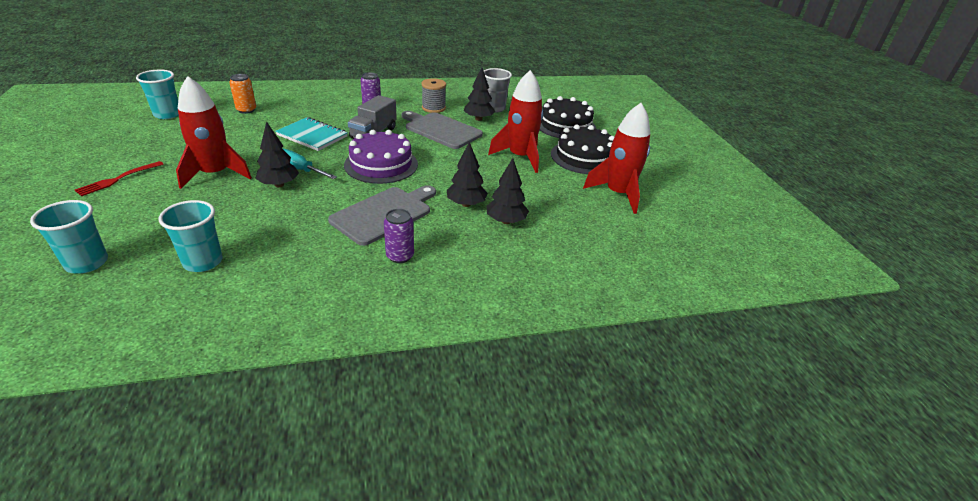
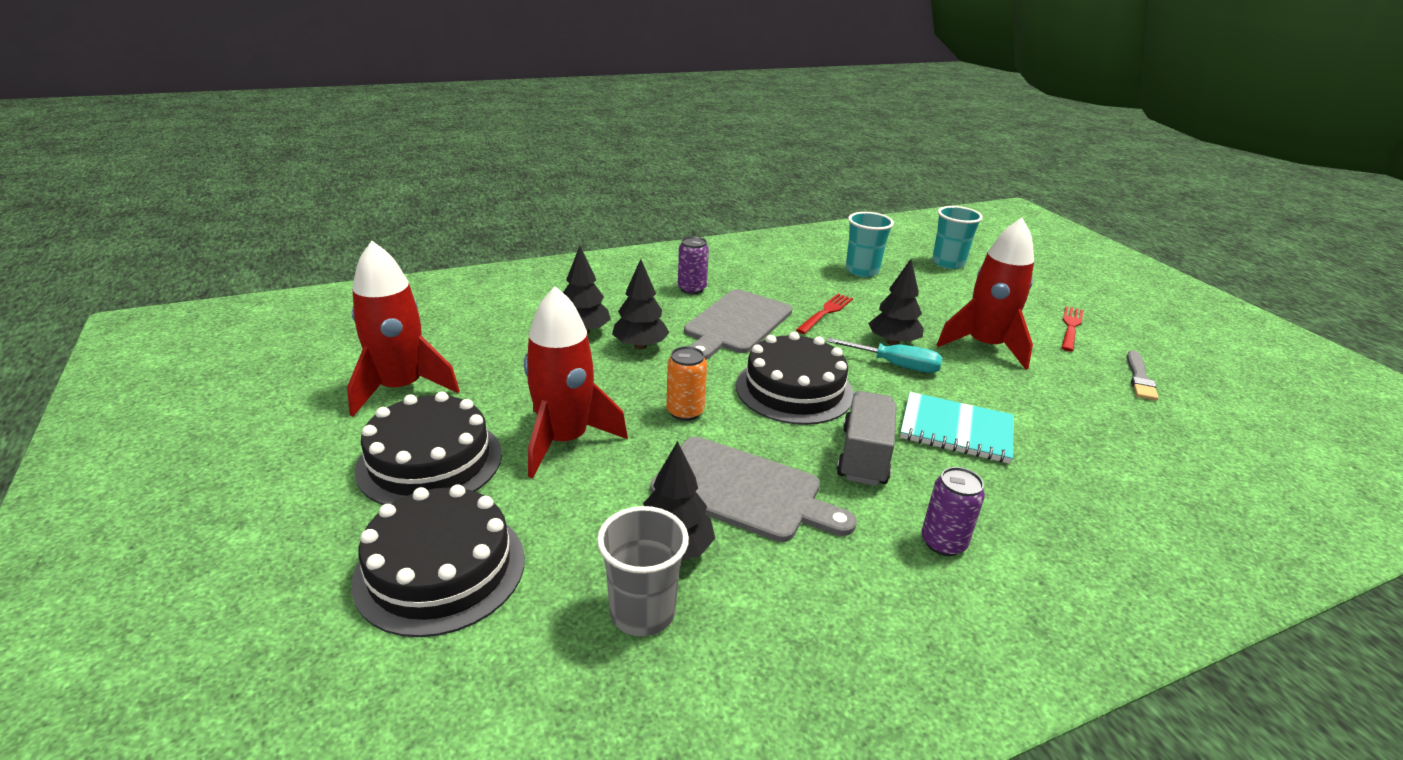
camera: 170 degrees right, 5 degrees down
(151, 144) = (1139, 378): none -> grey brush
(167, 114) = (1239, 439): turquoise cup -> none
(246, 110) = (1152, 476): orange can -> orange can (685, 412)
(301, 215) = (825, 312): none -> red fork
(381, 164) = (794, 389): purple cake -> black cake
(433, 108) = (802, 574): grey spool -> none

